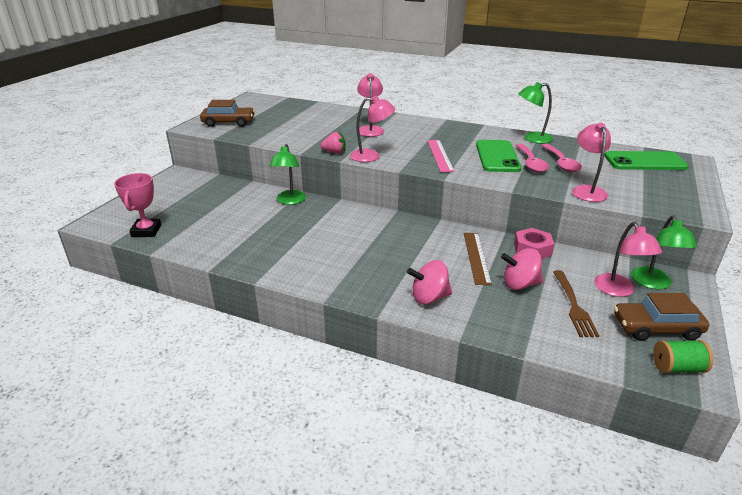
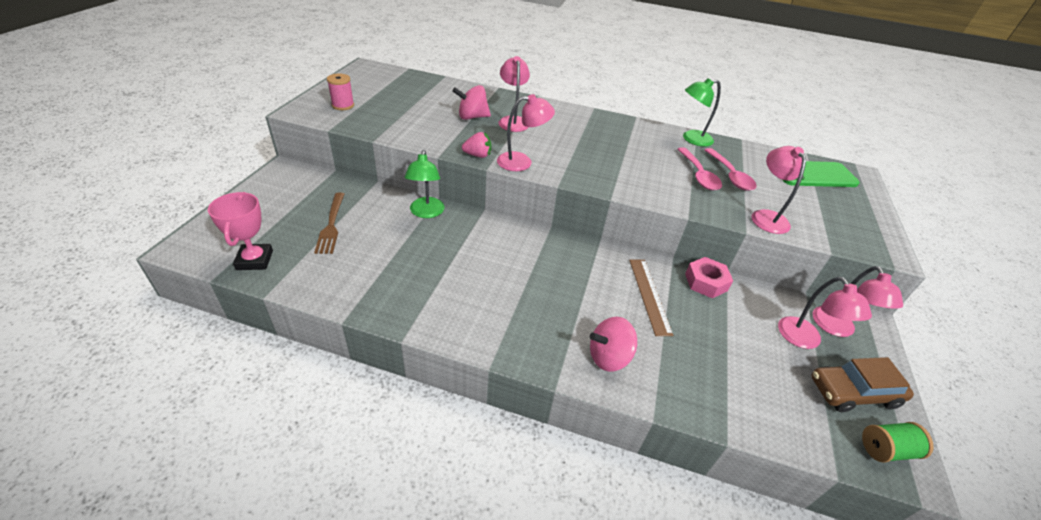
camera: 10 degrees left, 10 degrees up
(228, 122) = (343, 105): brown car -> pink spool
(439, 155) = (598, 162): pink ruler -> none
(497, 156) = (661, 165): green phone -> none
(520, 284) = (702, 333): pink spinning top -> pink spinning top (472, 117)
(573, 305) = (764, 363): brown fork -> brown fork (331, 225)
(653, 283) = (837, 329): green lamp -> pink lamp

